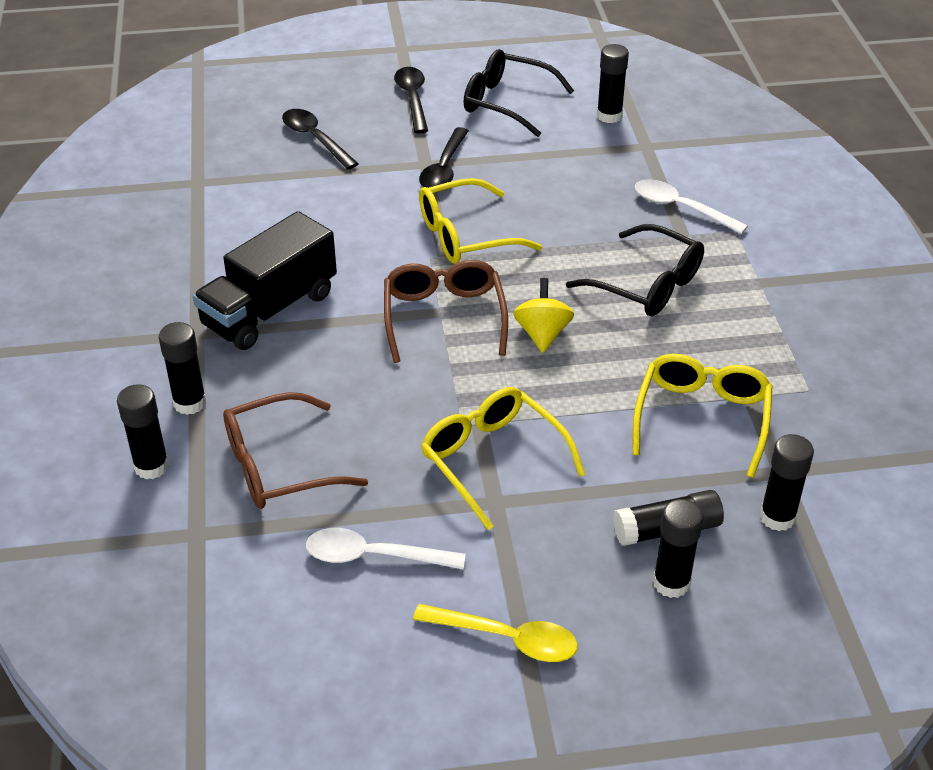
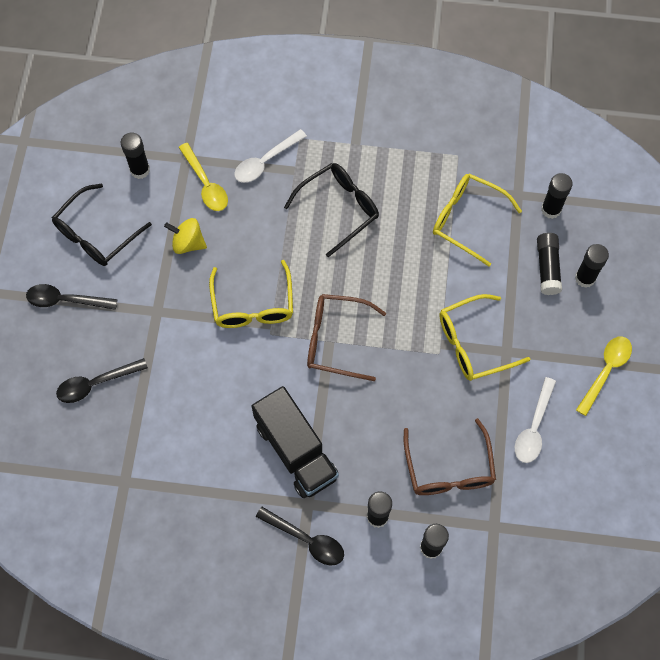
camera: 75 degrees left, 25 degrees up
(444, 168) = (167, 300): black spoon -> black spoon (306, 539)
(542, 334) = (369, 285): yellow spinning top -> yellow spinning top (188, 243)
(619, 167) = (205, 184): none -> yellow spoon

